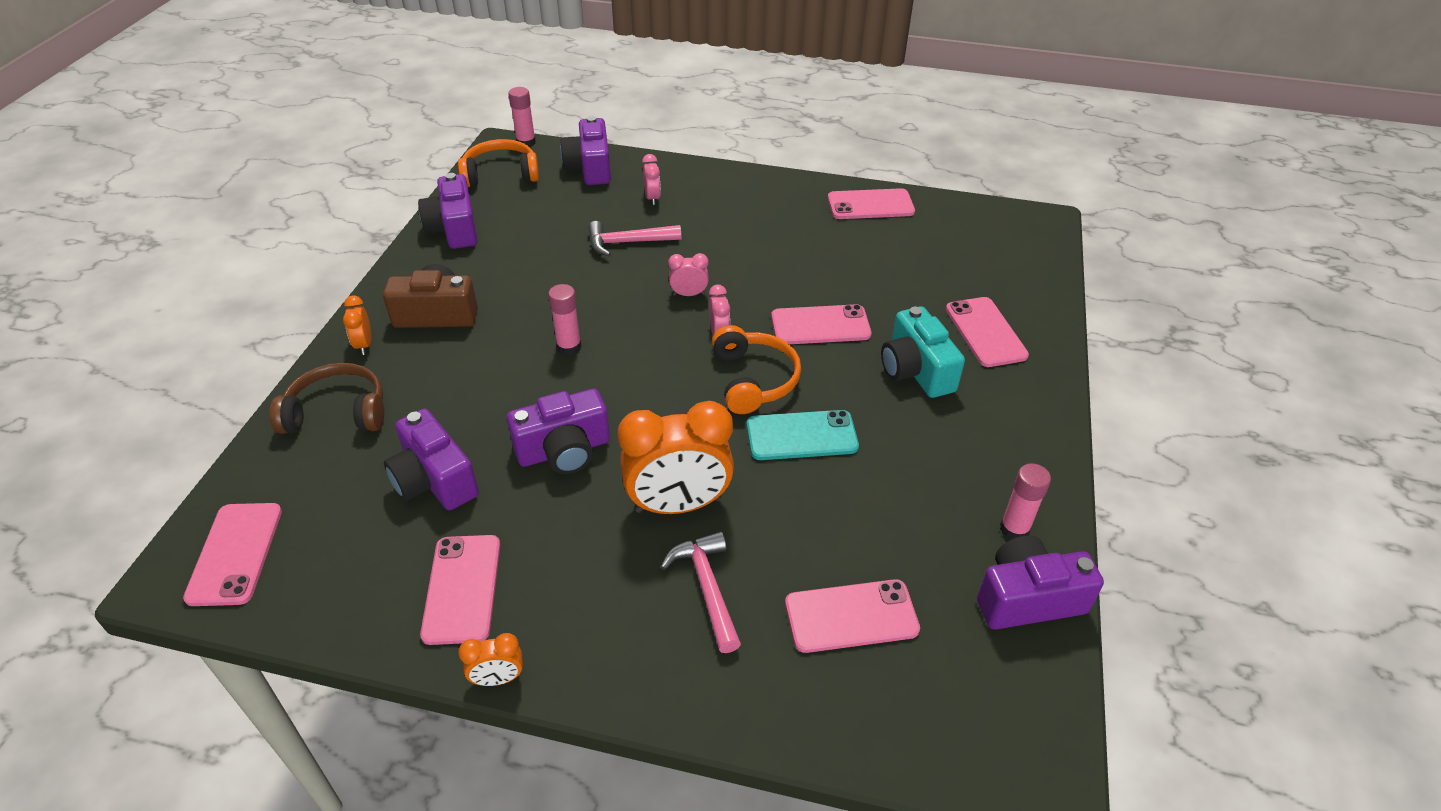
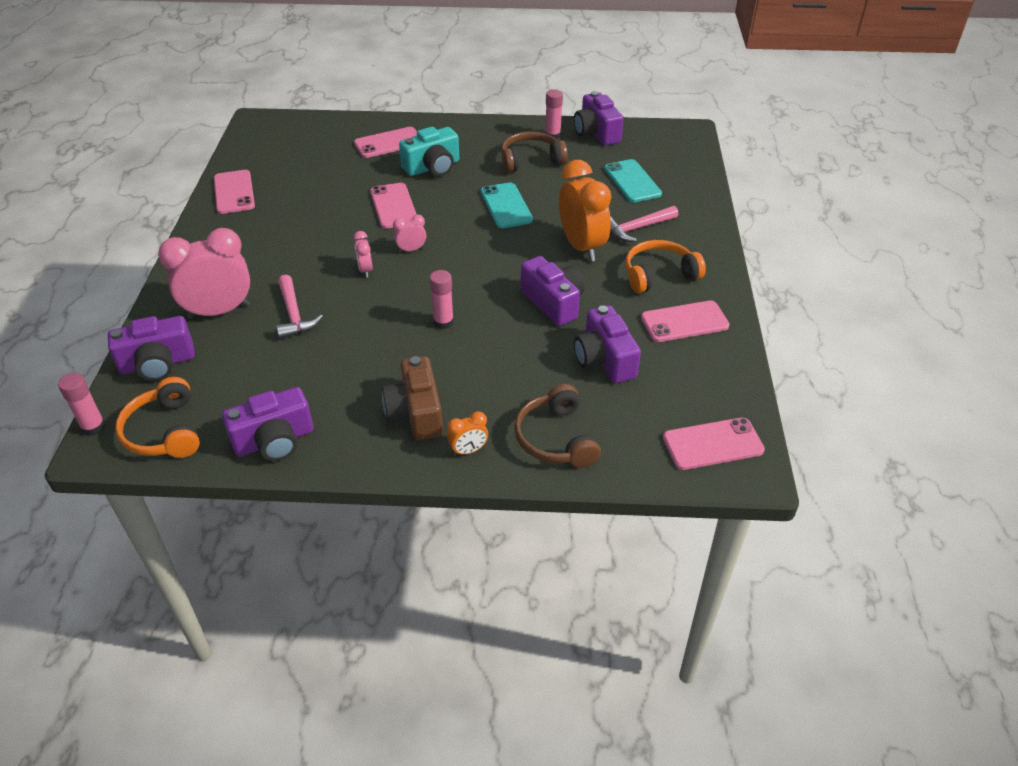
camera: 100 degrees left, 0 degrees up
(434, 480) = (604, 359): purple camera -> purple camera turned 120 degrees clockwise
(498, 679) = (733, 293): orange clock -> none
(652, 198) = (219, 311): pink clock -> pink clock, size x2.20
(754, 379) = (458, 229): orange headphones -> orange headphones (658, 275)
(851, 616) = (632, 181): pink phone -> turquoise phone
(931, 485) = (531, 160): none -> brown headphones

